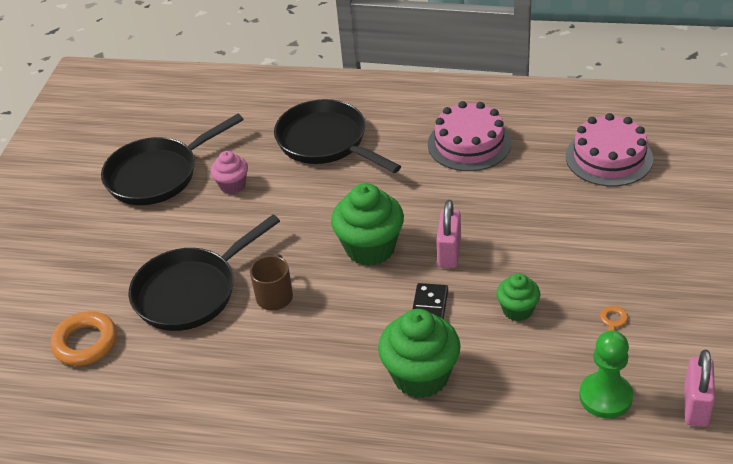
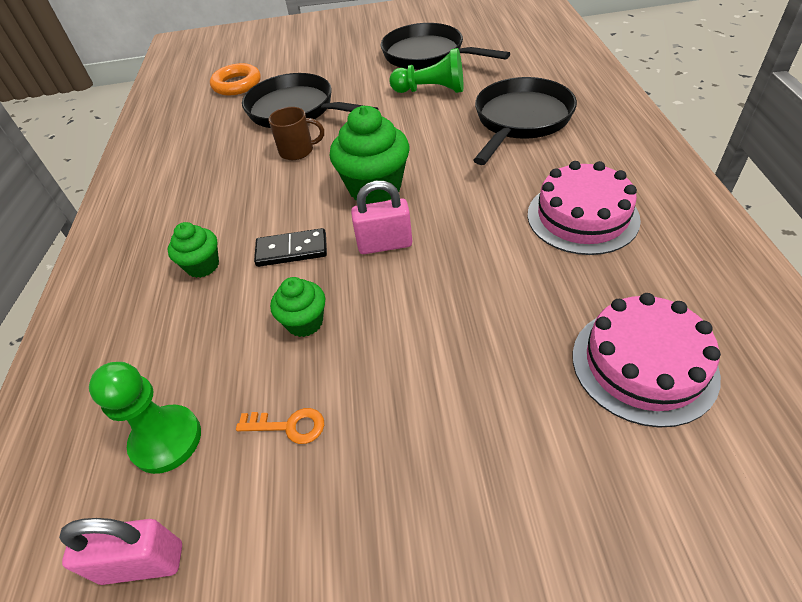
camera: 75 degrees right, 5 degrees up
(232, 185) = (431, 90): pink cupcake -> green pawn
(421, 376) = (203, 266): green cupcake -> green cupcake, size x0.56

